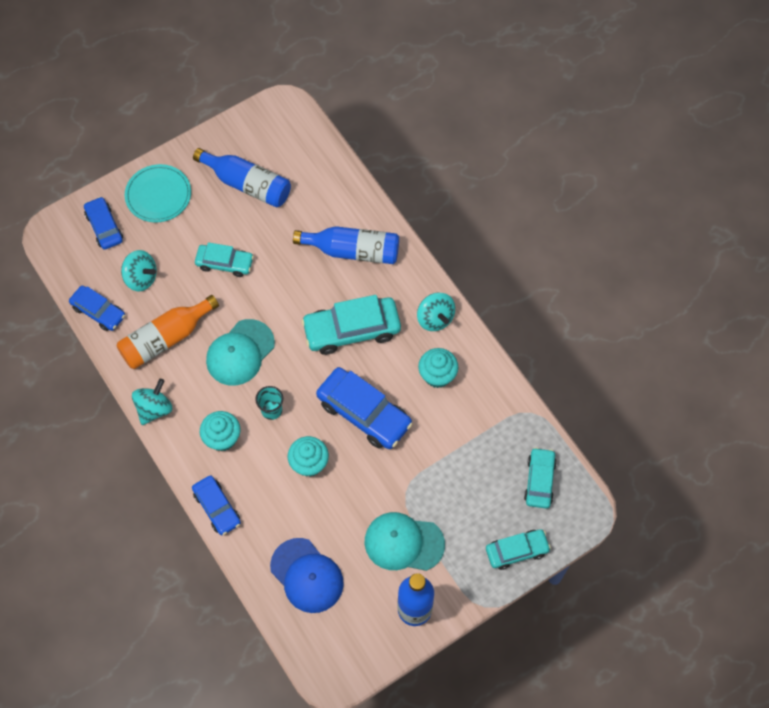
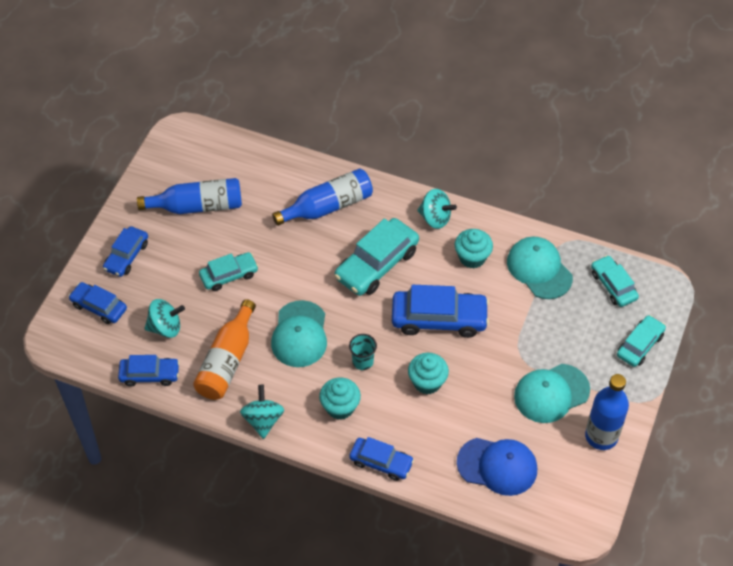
camera: 35 degrees left, 10 degrees down
(158, 195) = (126, 256): turquoise plate -> blue car
(486, 423) = (539, 269): none -> turquoise cap

